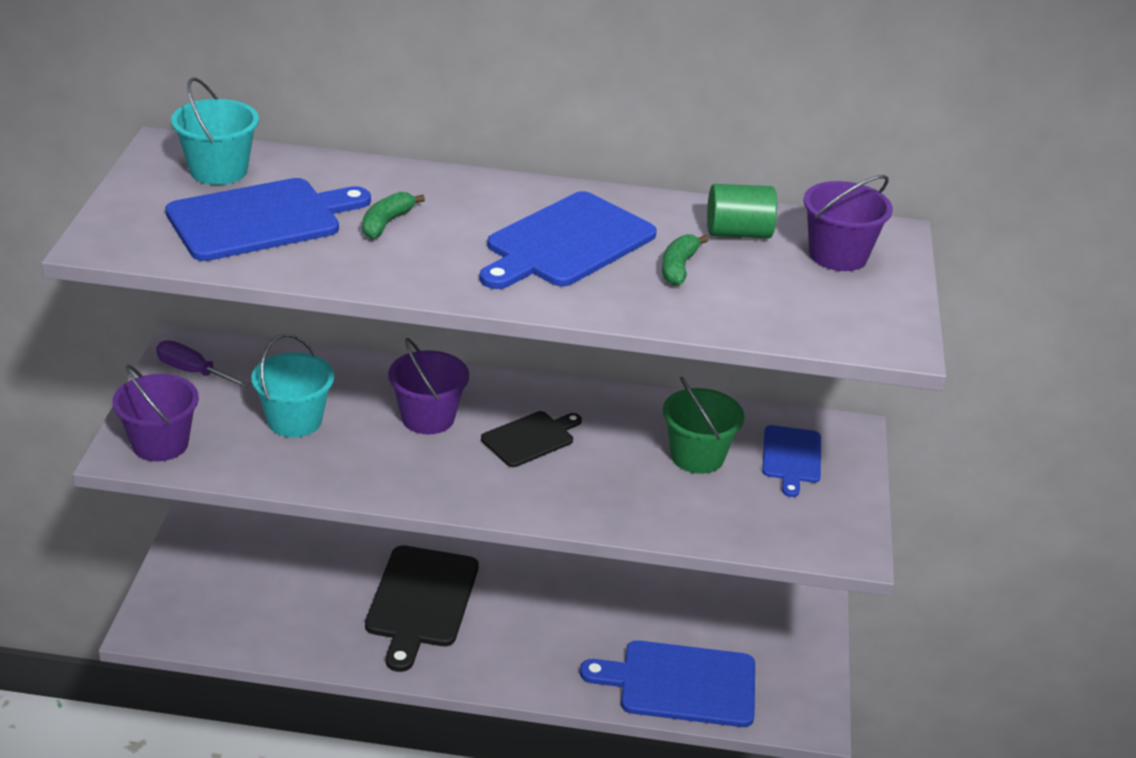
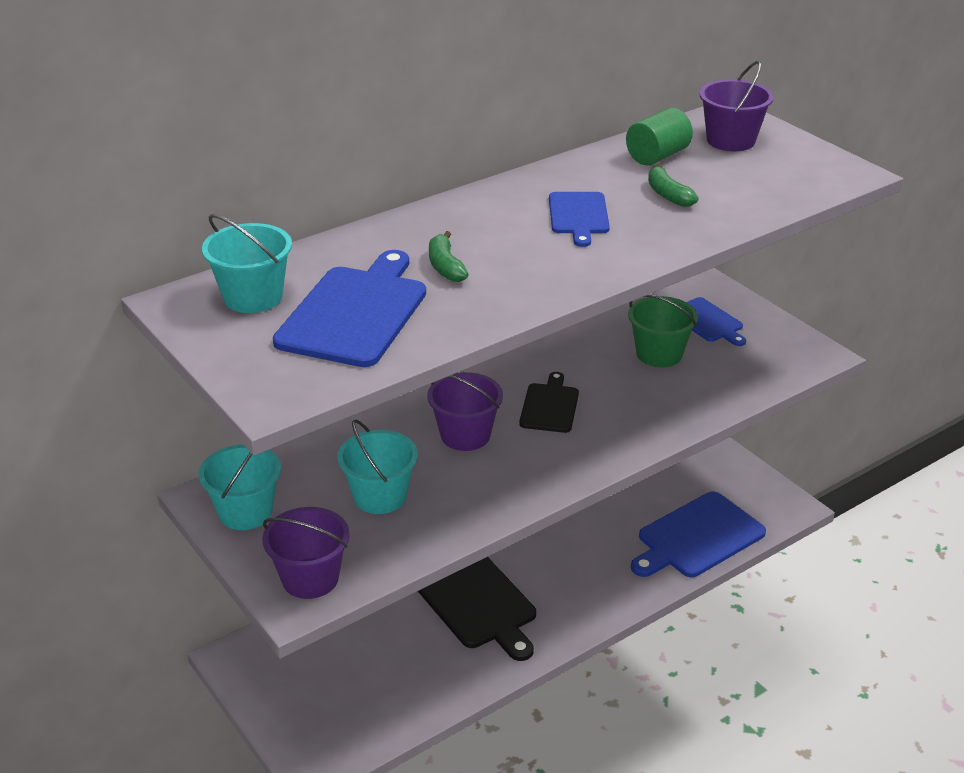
camera: 40 degrees left, 0 degrees up
(192, 371) = (245, 512): purple screwdriver -> turquoise bucket
(566, 243) = (578, 216): blue cutting board -> blue cutting board, size x0.58

